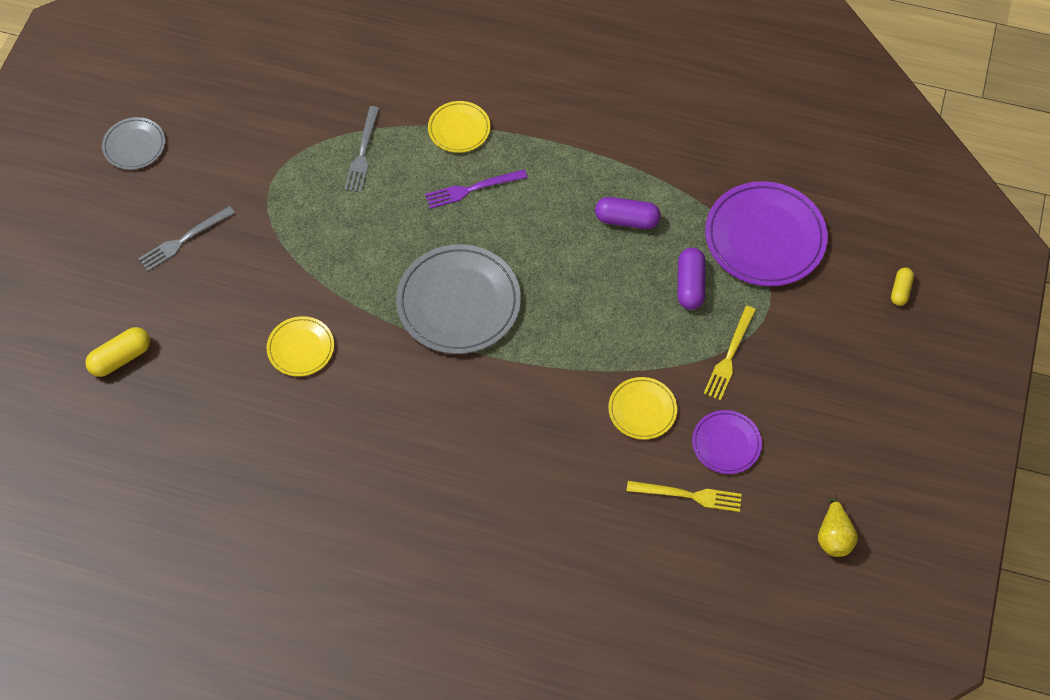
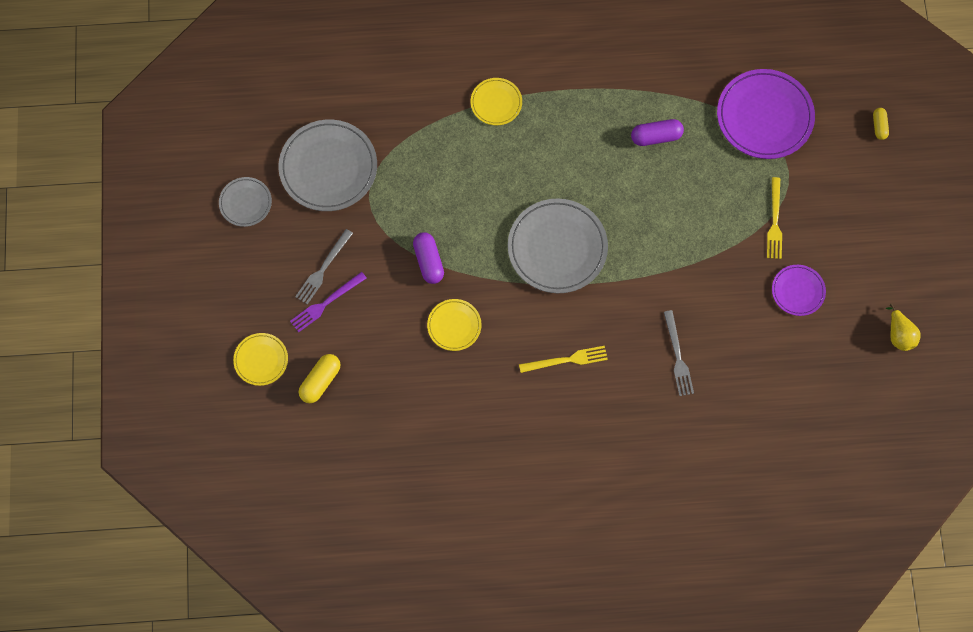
camera: 20 degrees left, 10 degrees up
(242, 138) = (328, 167): none -> grey plate
(362, 153) = (429, 148): grey fork -> grey fork (677, 356)
(472, 189) = (528, 150): purple fork -> purple fork (326, 303)
(642, 410) = (727, 286): yellow plate -> yellow plate (261, 360)
(688, 495) = (786, 340): yellow fork -> yellow fork (566, 360)
(690, 285) = (724, 174): purple capsule -> purple capsule (428, 261)

